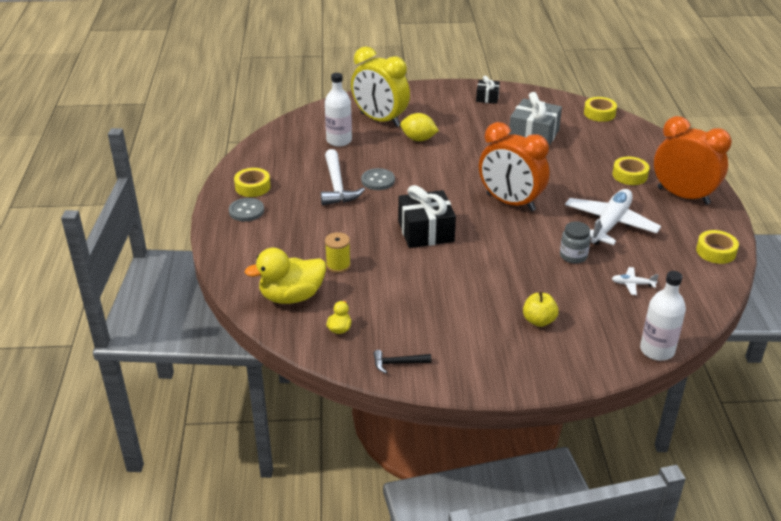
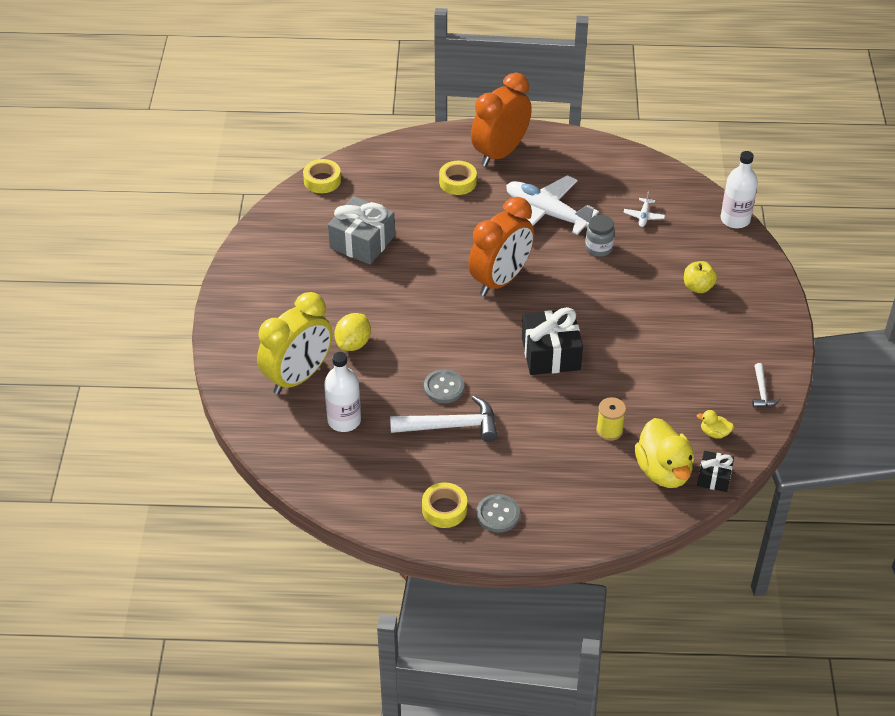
camera: 85 degrees left, 10 degrees up
(398, 363) = (762, 392): black hammer -> white hammer
(487, 98) = (262, 270): black gift -> black gift (714, 477)
(716, 251) = (595, 153): yellow tape -> none

